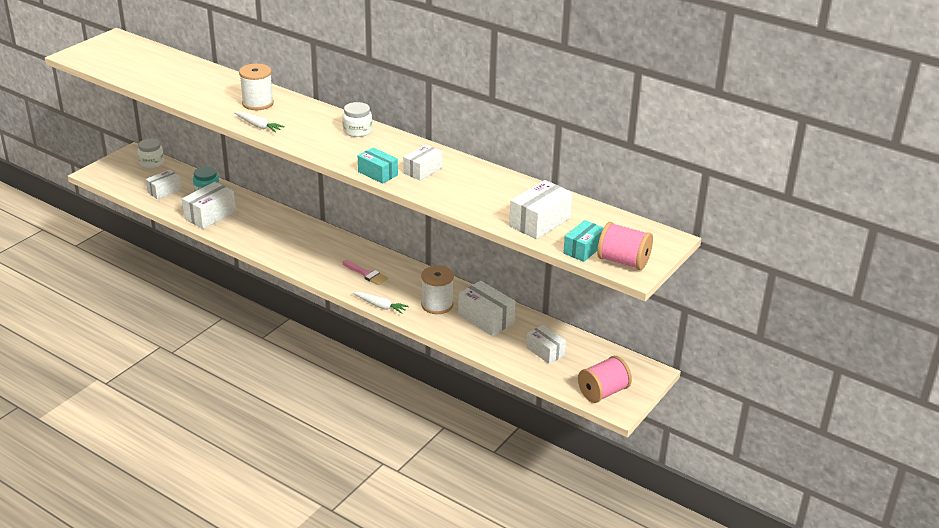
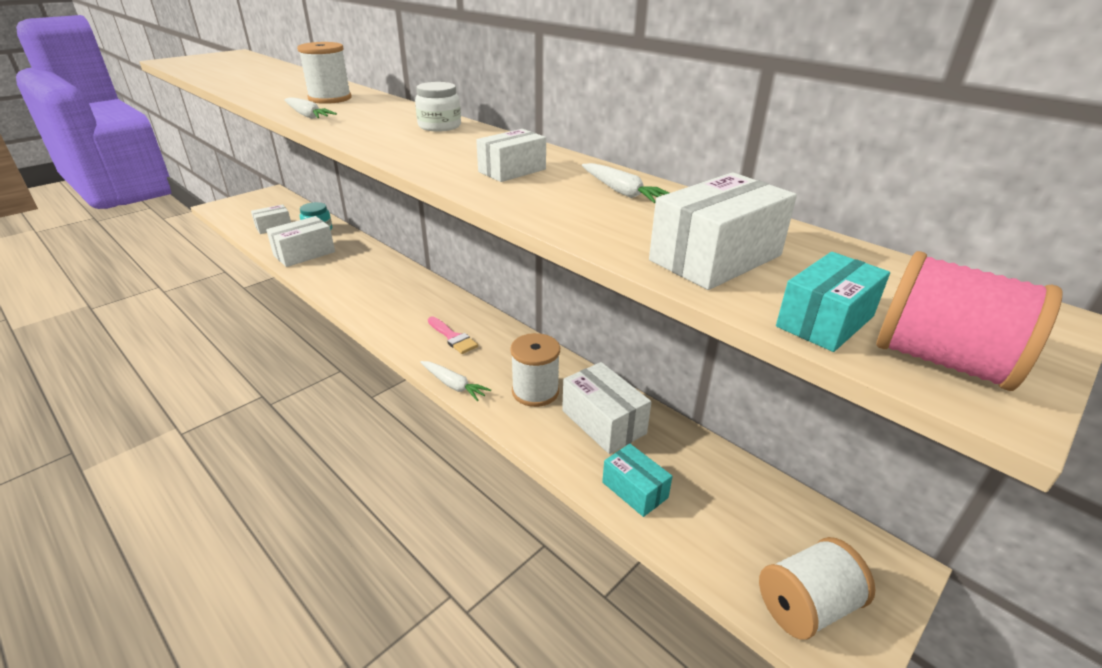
camera: 10 degrees right, 0 degrees up
(151, 162) = (281, 201): white jar -> none
(377, 173) = (436, 170): turquoise box -> turquoise box (634, 490)
(489, 182) = (622, 192): none -> white carrot
(545, 351) = (695, 495): white box -> none
(603, 392) = (806, 606): pink spool -> white spool

